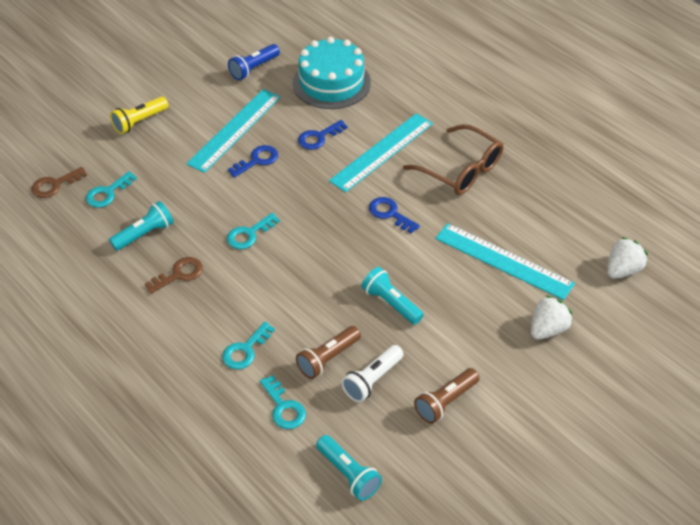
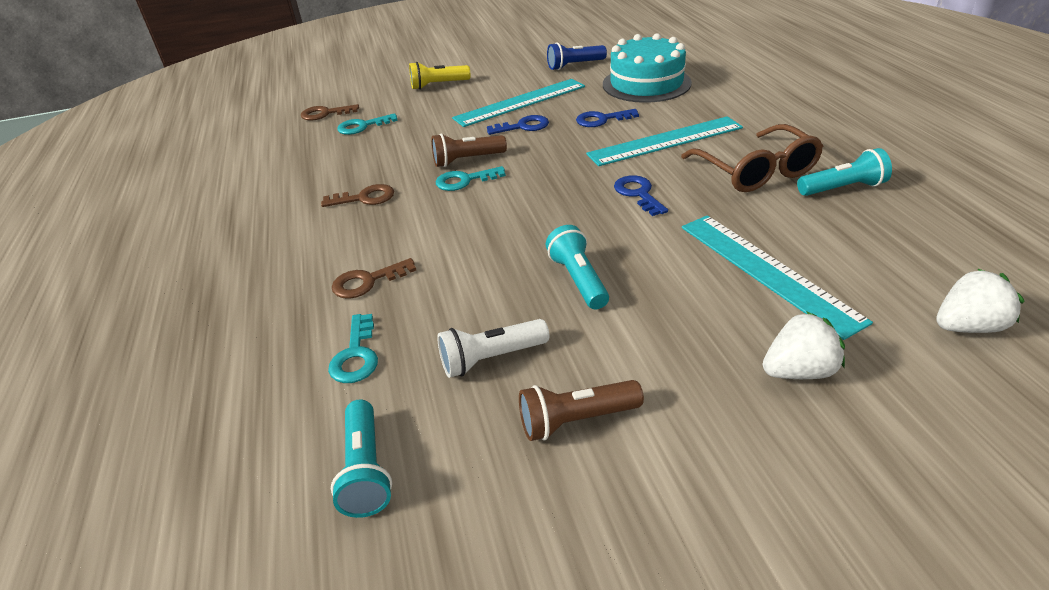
camera: 30 degrees right, 10 degrees down
(144, 234) = (364, 161): turquoise flashlight -> turquoise flashlight (842, 188)
(245, 350) = (367, 282): turquoise key -> brown key
(328, 358) = (453, 317): brown flashlight -> brown flashlight (467, 160)

